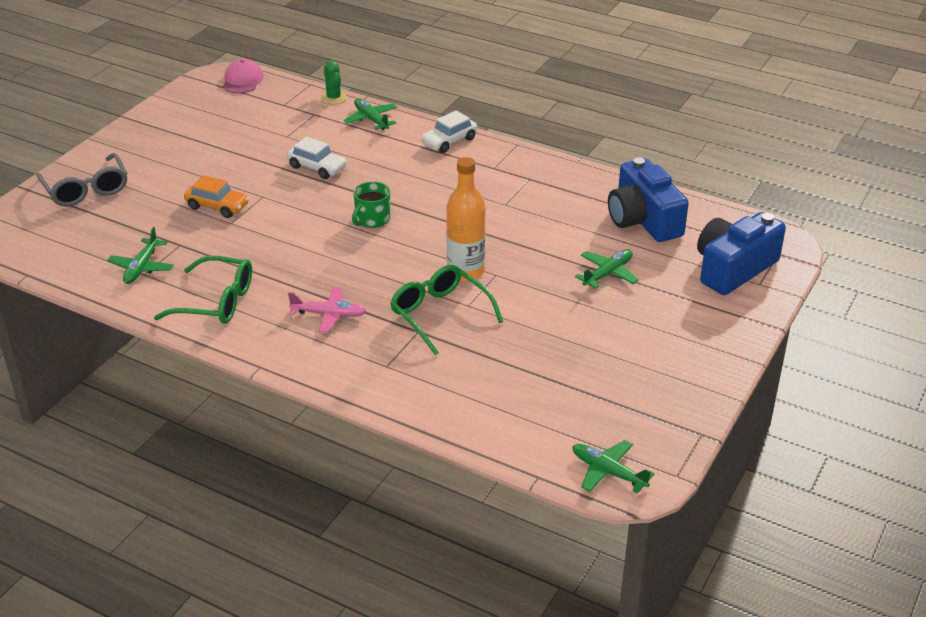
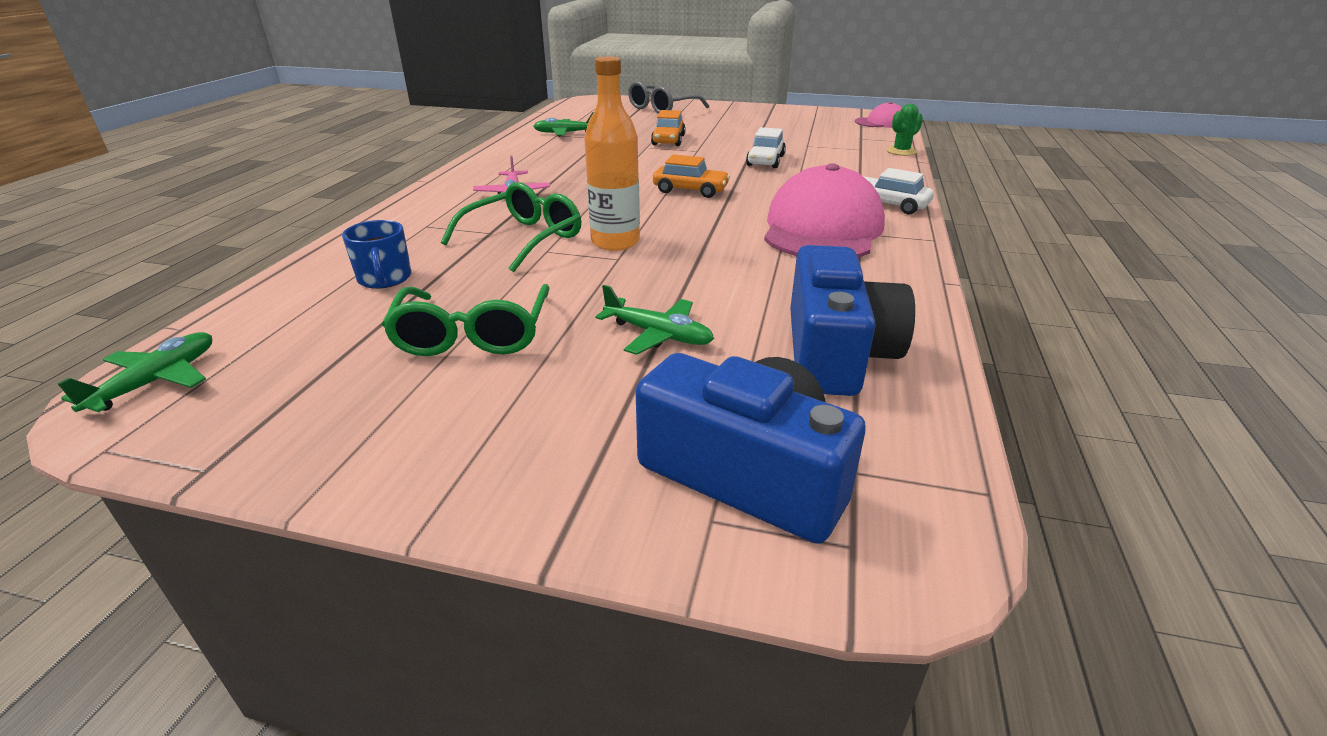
camera: 75 degrees right, 5 degrees down
(216, 302) = (524, 157): green glasses -> green glasses (473, 335)
(371, 119) = (883, 168): green plane -> none
(372, 220) = (690, 190): green mug -> orange car
(480, 180) = (822, 228): none -> pink cap
(488, 384) = (385, 279): none -> blue mug
(643, 220) = (835, 353): blue camera -> blue camera turned 135 degrees clockwise

